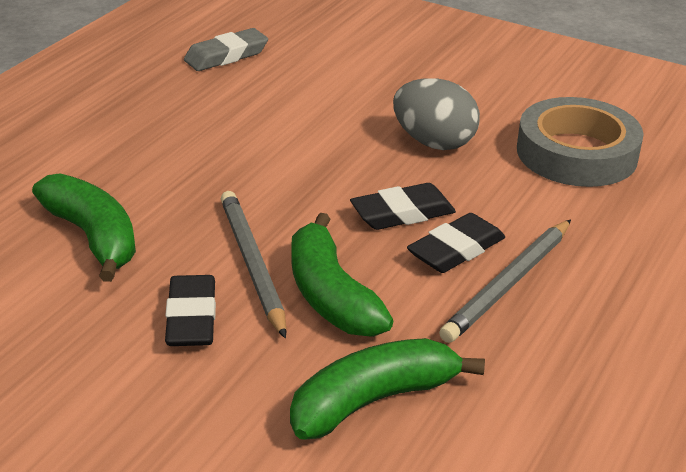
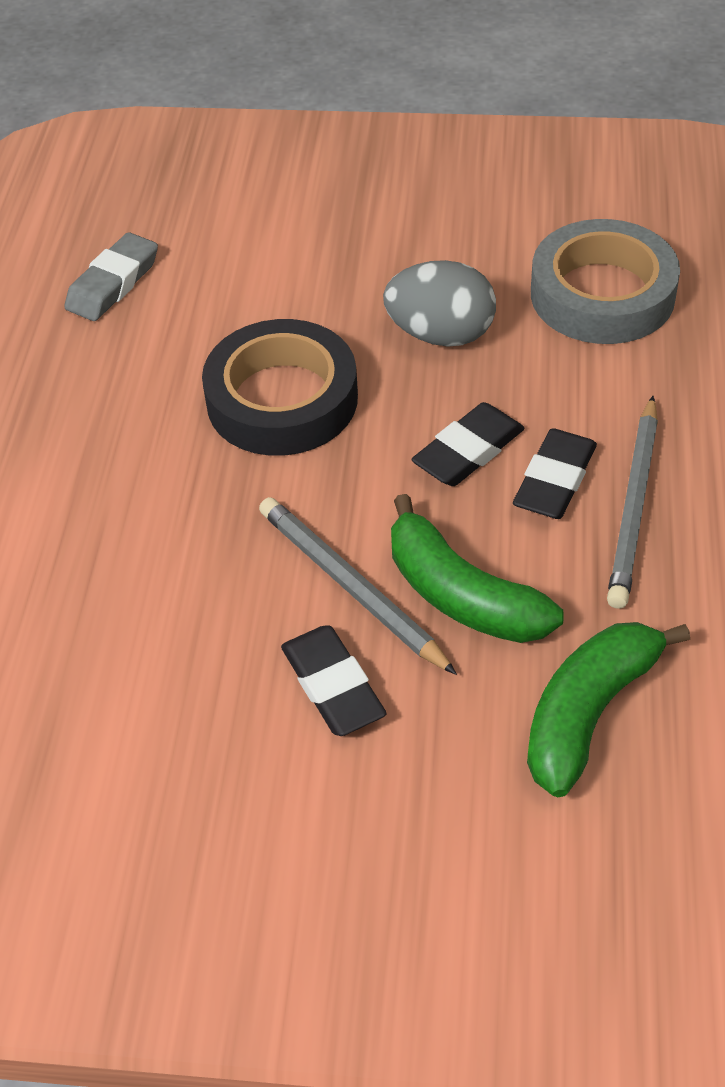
camera: 20 degrees left, 15 degrees up
(93, 237) = (145, 620): green banana -> none
(290, 146) = (282, 399): none -> black tape

